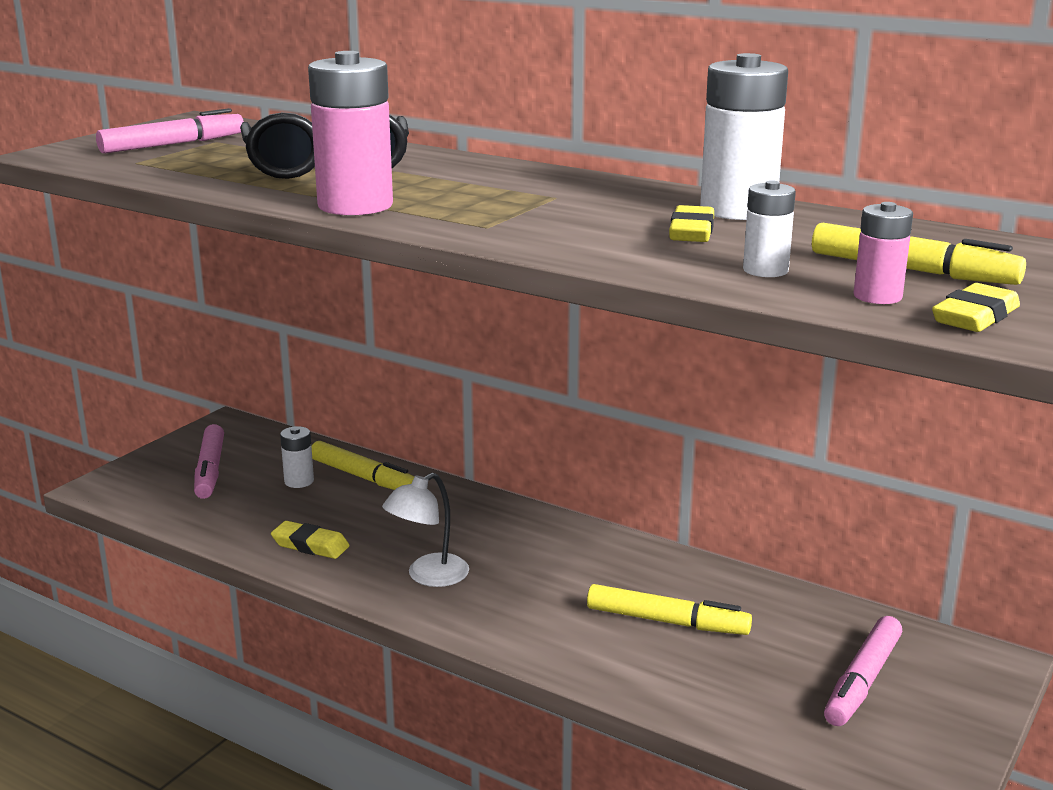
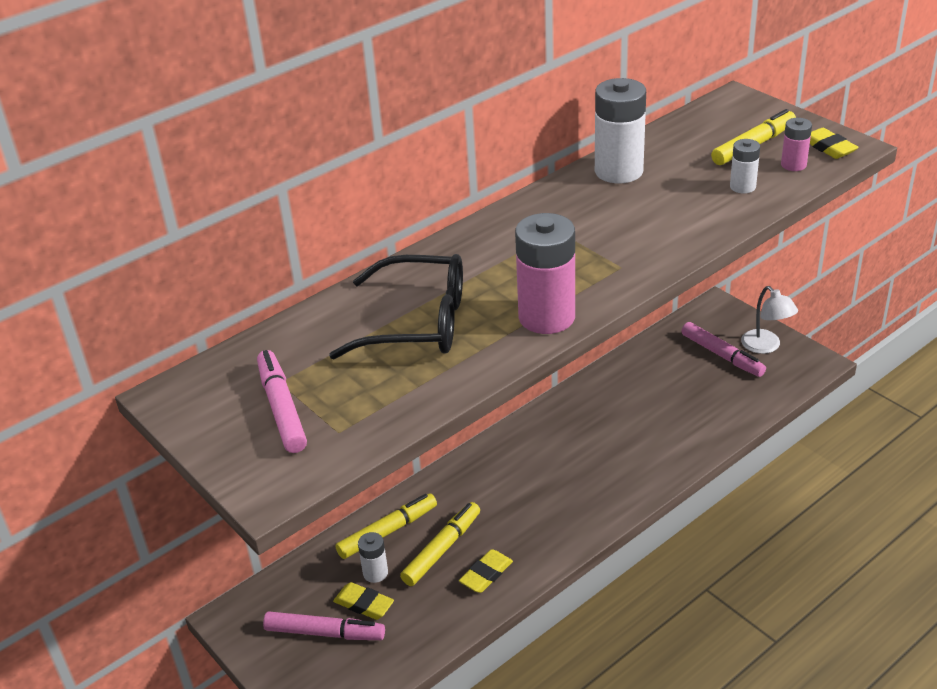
camera: 70 degrees left, 15 degrees up
(428, 576) = (555, 513): white lamp -> white lamp (766, 346)
(667, 621) = (644, 413): yellow marker -> yellow marker (442, 549)
(691, 232) = (660, 195): yellow eraser -> yellow eraser (364, 604)

